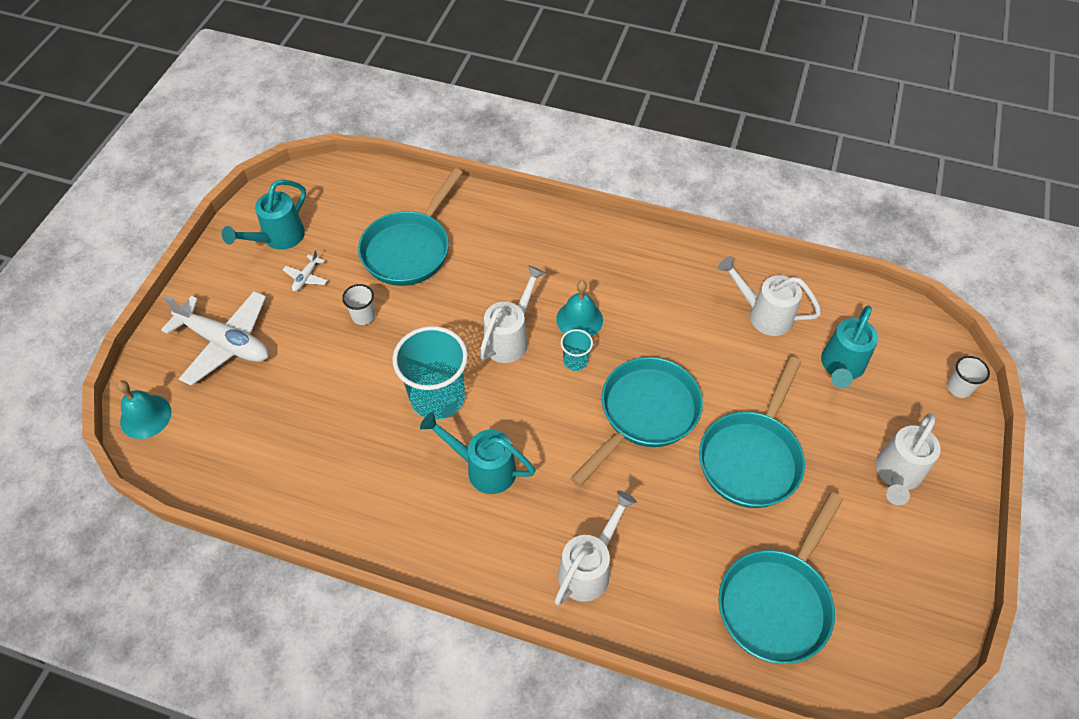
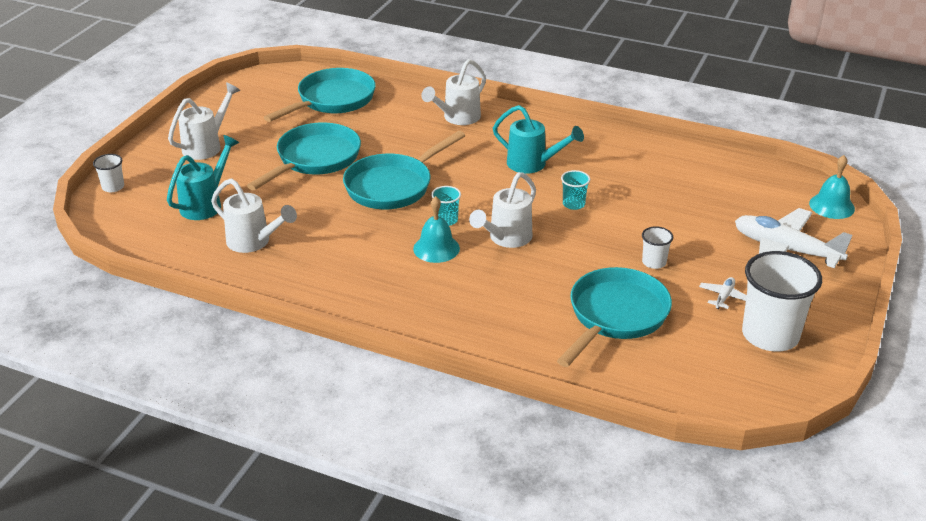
camera: 175 degrees left, 20 degrees down
(278, 238) = (770, 335): turquoise watering can -> white cup
(437, 397) = (573, 204): turquoise cup -> turquoise cup, size x0.46

